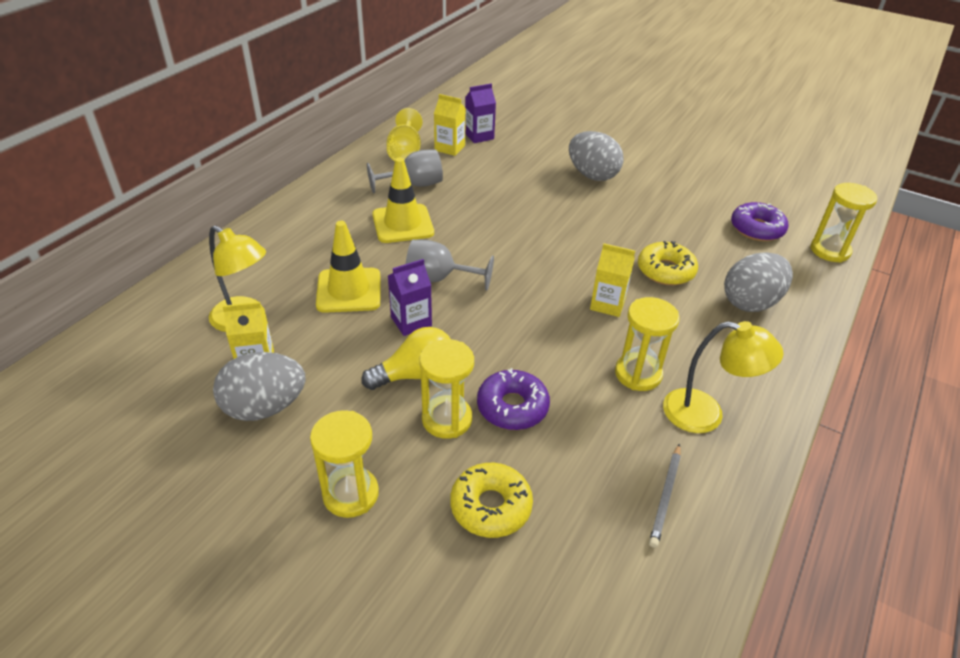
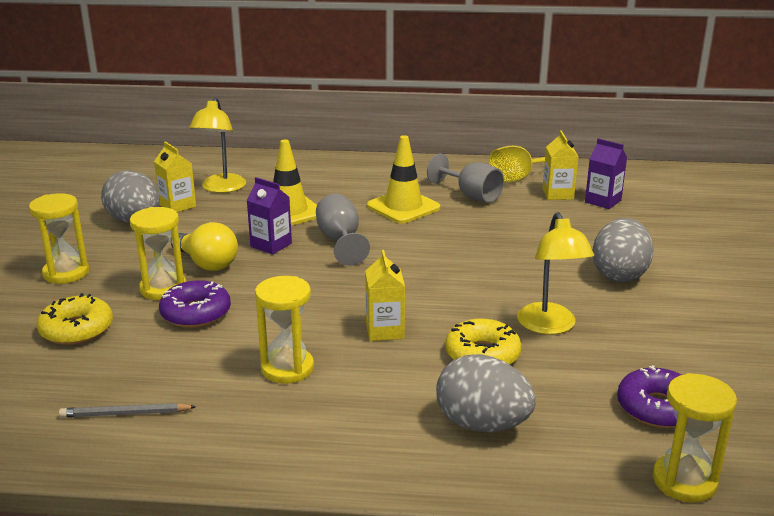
camera: 65 degrees right, 15 degrees down
(706, 414) = (254, 420): yellow lamp -> yellow lamp (550, 326)

